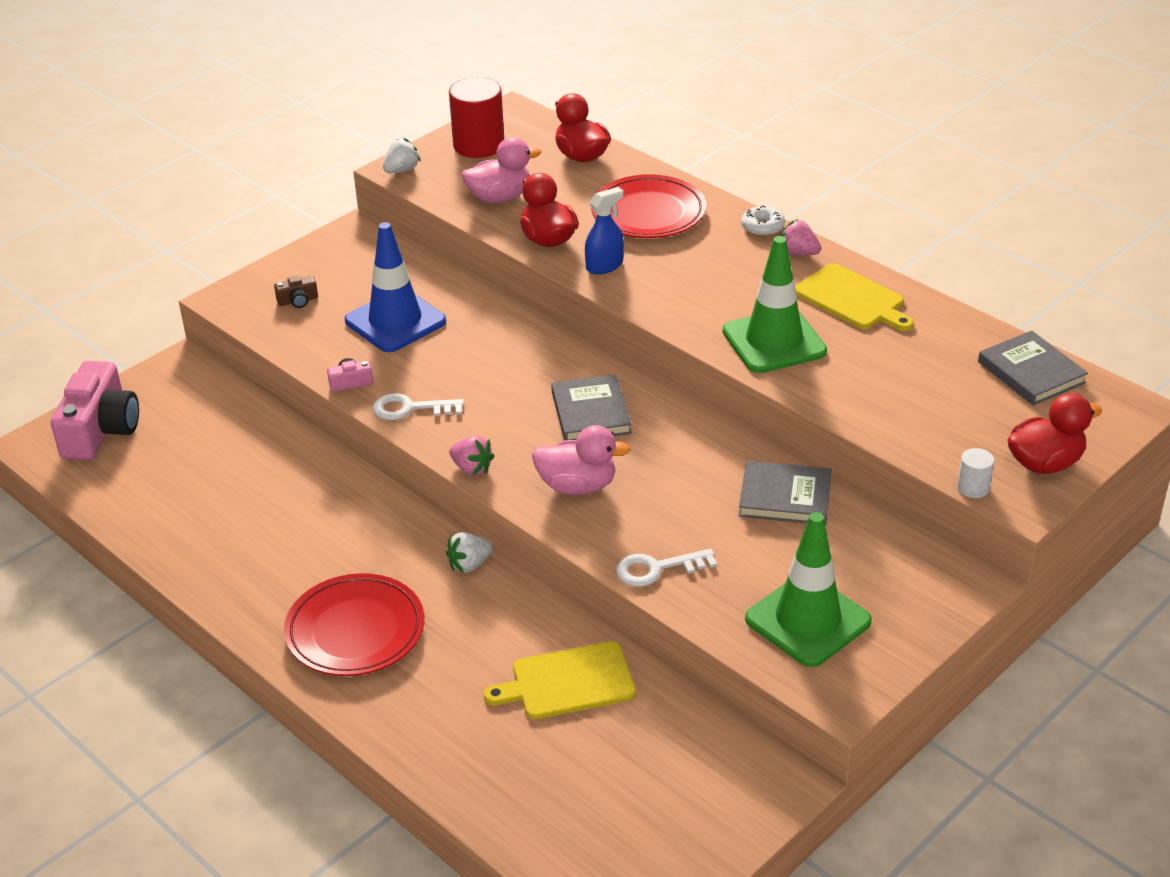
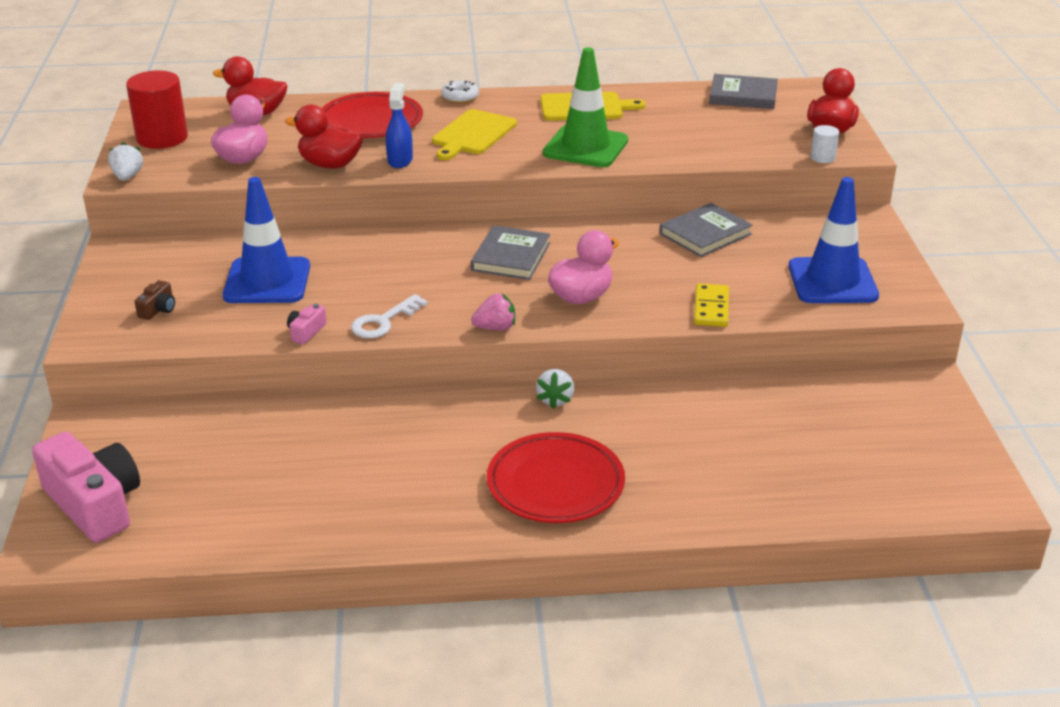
camera: 50 degrees left, 5 degrees down
(568, 682) = (734, 417): yellow cutting board -> yellow cutting board (472, 134)
(591, 413) = (511, 257): grey book -> grey book turned 75 degrees clockwise
(657, 569) = (711, 308): white key -> yellow domino
(798, 253) = (508, 100): pink strawberry -> none
(808, 620) = (832, 281): green traffic cone -> blue traffic cone

